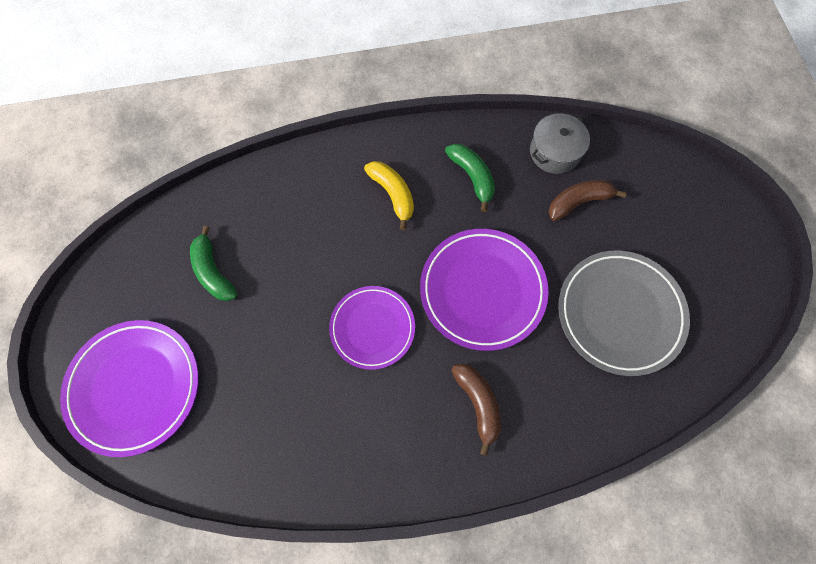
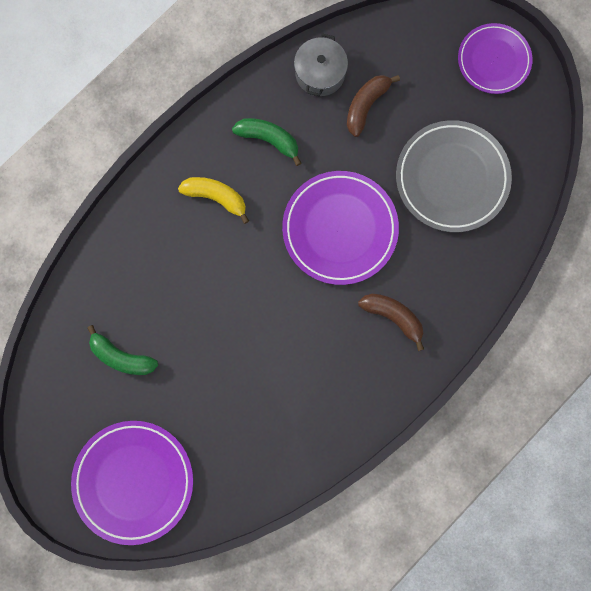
camera: 35 degrees left, 10 degrees up
(372, 328) = (278, 315): purple plate -> purple plate (493, 60)

